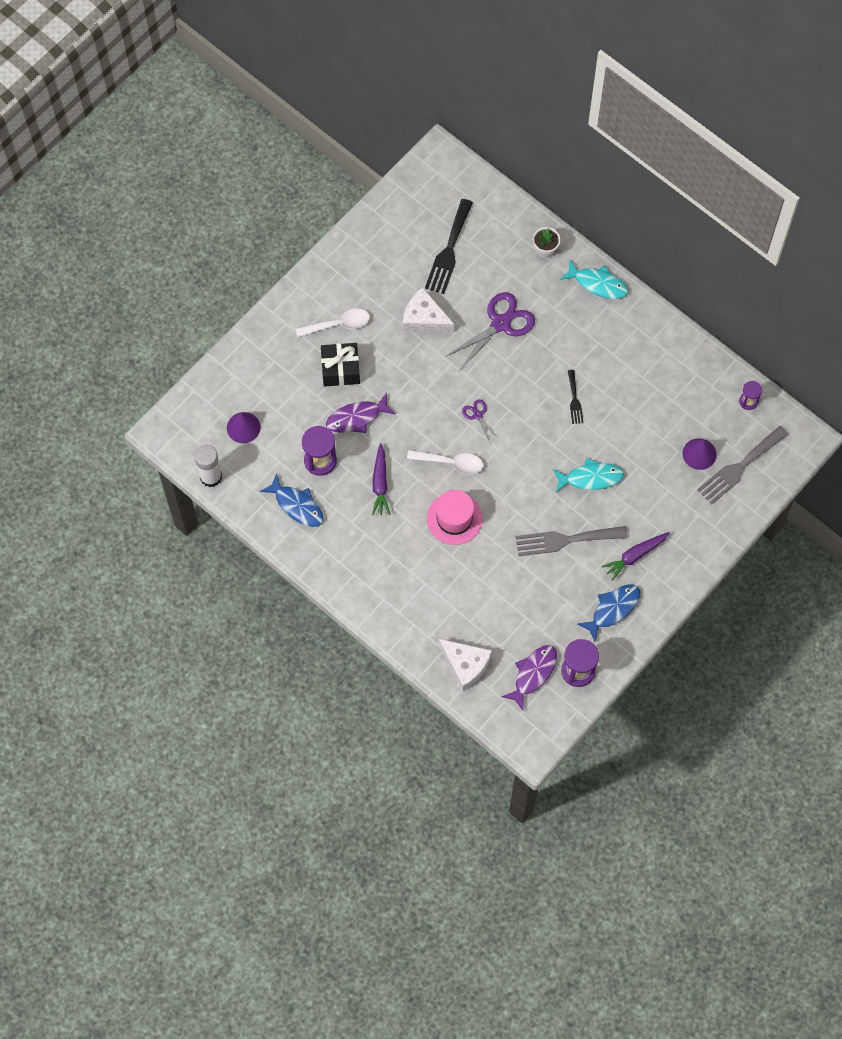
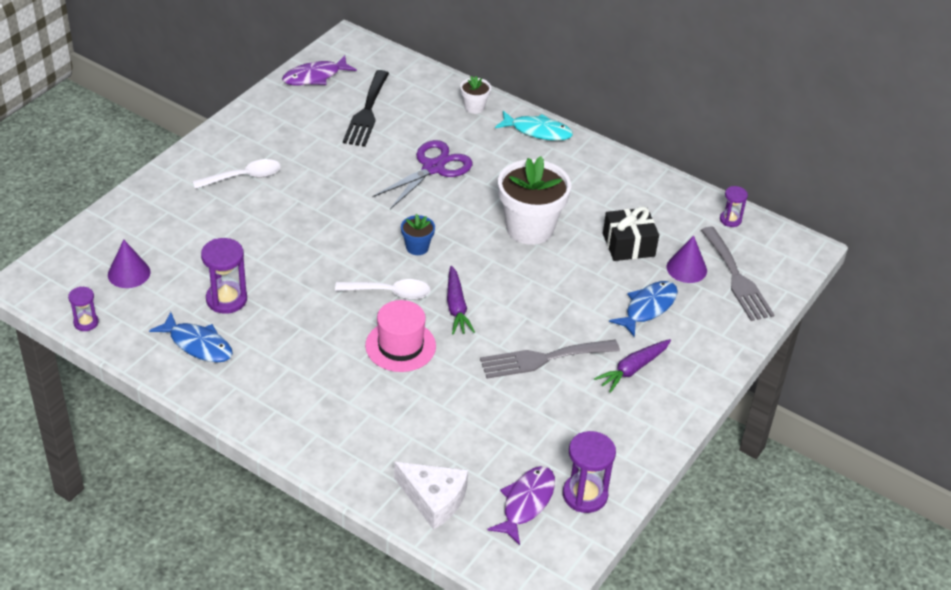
camera: 10 degrees left, 25 degrees down
(211, 477) = (86, 322): white glue stick -> purple hourglass
(340, 369) = (248, 215): black gift -> black gift (628, 245)
(357, 418) = (270, 257): purple fish -> purple fish (315, 77)
(380, 483) = (303, 317): purple carrot -> purple carrot (456, 307)
(424, 318) = (345, 167): white cheese -> none
(477, 415) = (417, 247): purple scissors -> blue flower pot
(574, 400) = (530, 228): black fork -> white flower pot
(591, 478) = (563, 297): turquoise fish -> none
(613, 609) = (617, 425): blue fish -> blue fish (648, 308)
(739, 467) = (737, 278): grey fork -> grey fork turned 60 degrees counterclockwise

